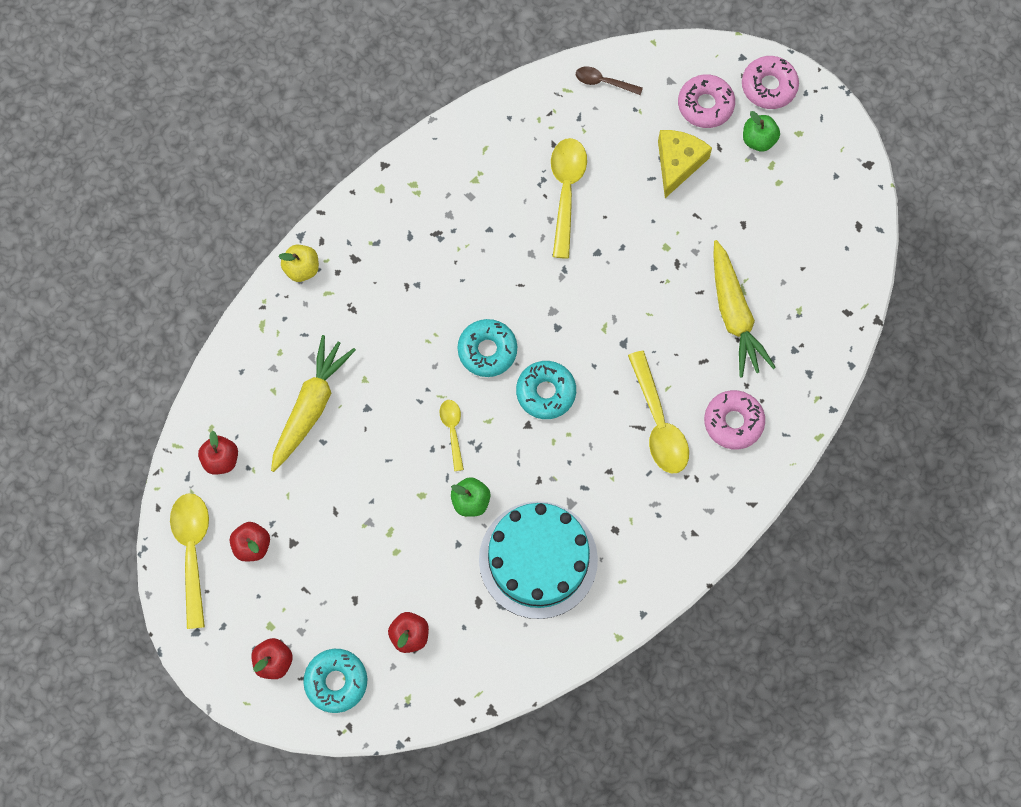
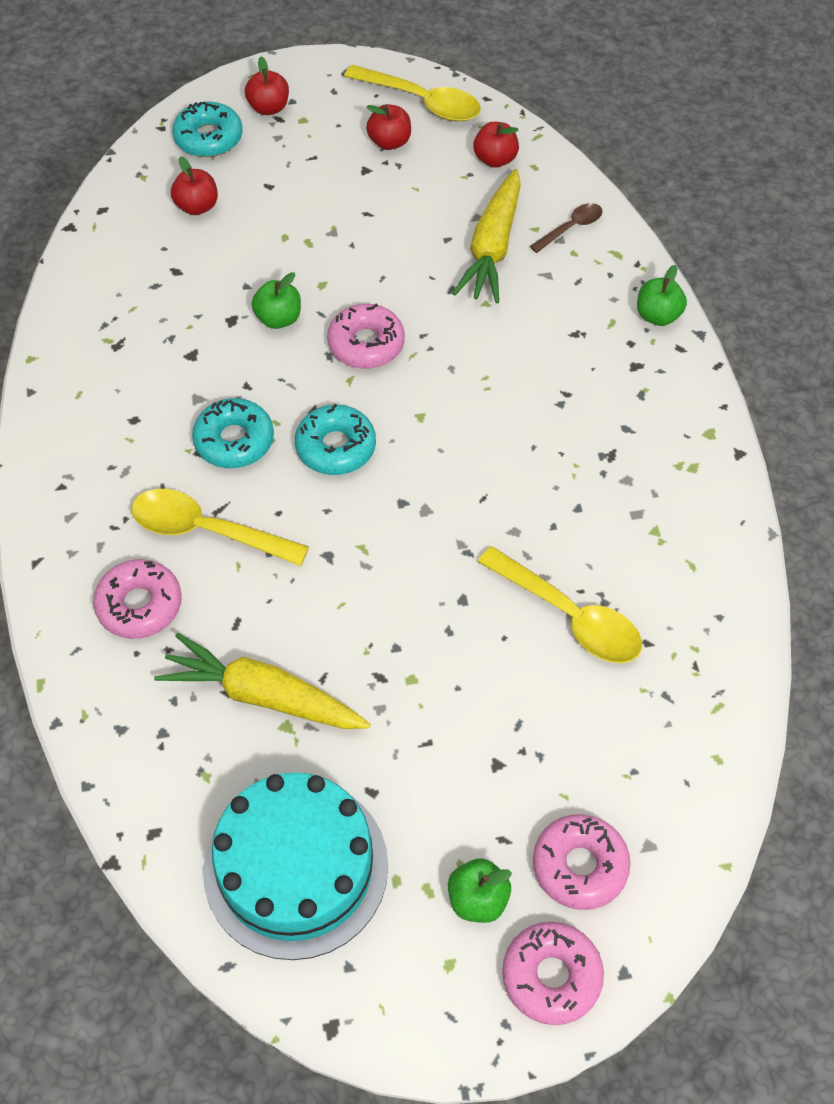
camera: 125 degrees right, 15 degrees down
(302, 269) = (658, 316): yellow apple -> green apple
(311, 407) = (492, 248): yellow carrot -> yellow carrot turned 45 degrees clockwise
(452, 430) = (366, 344): yellow spoon -> pink donut
(487, 350) = (429, 422): turquoise donut -> turquoise donut (234, 441)
(538, 559) = (168, 339): turquoise cake -> turquoise cake (296, 867)
(603, 82) = (701, 758): brown spoon -> brown spoon (571, 228)
(678, 163) = (516, 771): yellow cheese -> none

